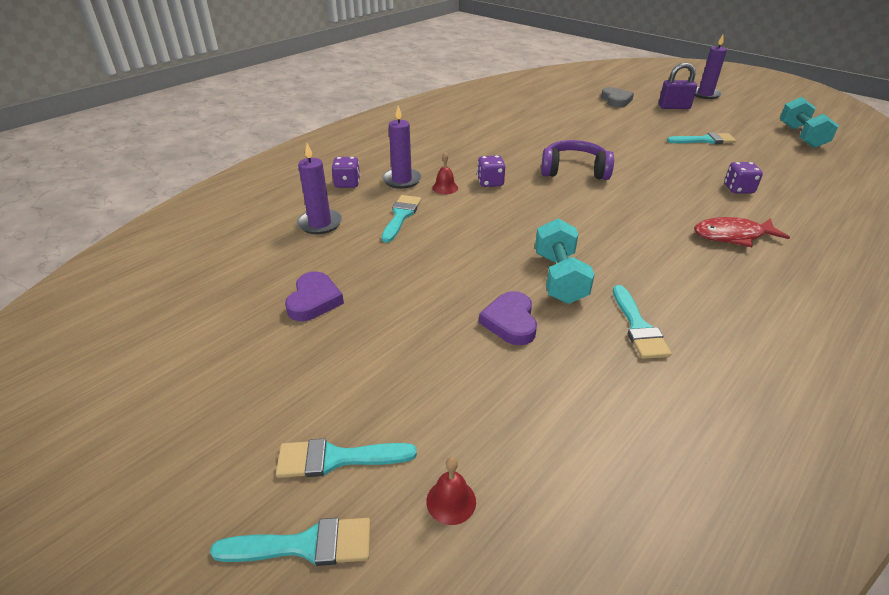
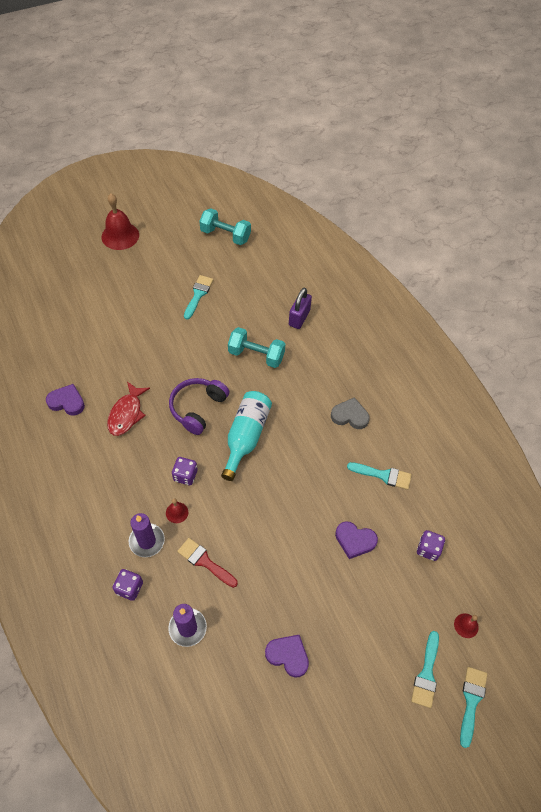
camera: 70 degrees left, 20 degrees up
(401, 216) = (205, 562): turquoise brush -> red brush
(508, 115) = (67, 402): none -> purple heart
(559, 278) = (325, 492): turquoise dumbbell -> turquoise dumbbell (256, 355)
(572, 205) = (246, 437): none -> turquoise bottle
(616, 100) = (90, 303): grey heart -> grey heart (350, 416)
(674, 107) = (130, 273): purple padlock -> purple padlock (299, 318)
(705, 94) = (120, 236): purple candle -> red bell
(732, 236) = (323, 369): red fish -> red fish (126, 414)
(738, 189) = (274, 326): purple dice -> purple dice (428, 549)

